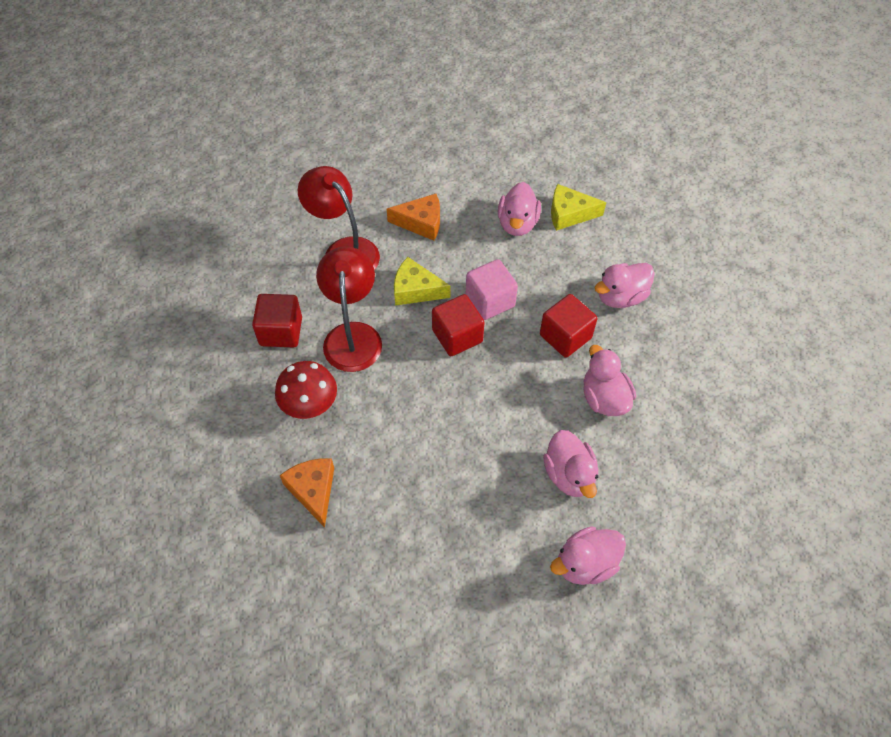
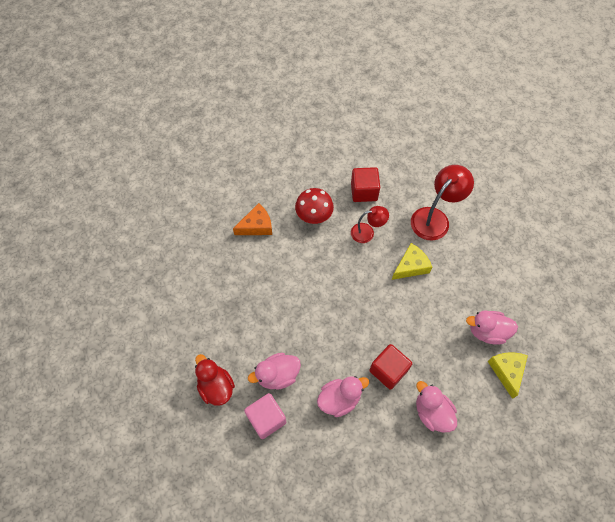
camera: 85 degrees right, 5 degrees up
(353, 335) = (367, 232): red lamp -> red lamp, size x0.60
(415, 290) = (411, 266): yellow cheese -> yellow cheese turned 45 degrees clockwise
(421, 222) = (471, 264): orange cheese -> none
(457, 336) = (377, 296): red cube -> none
(490, 301) = (410, 316): pink cube -> pink cube (266, 419)
(585, 564) = (216, 387): pink duck -> red duck

